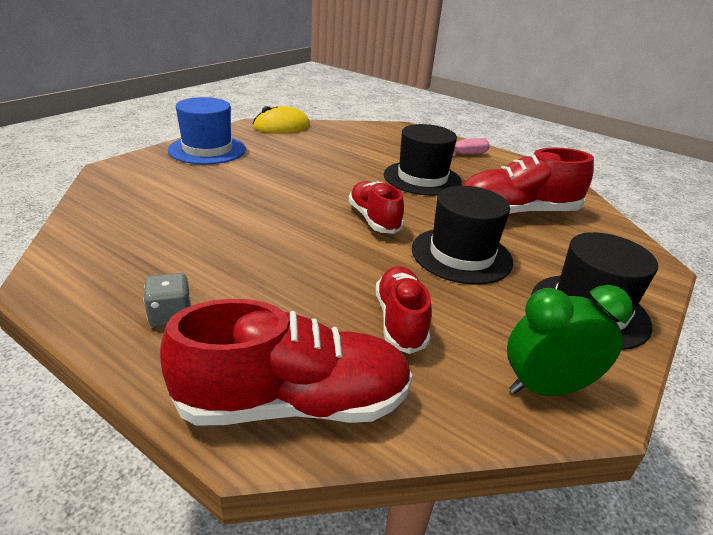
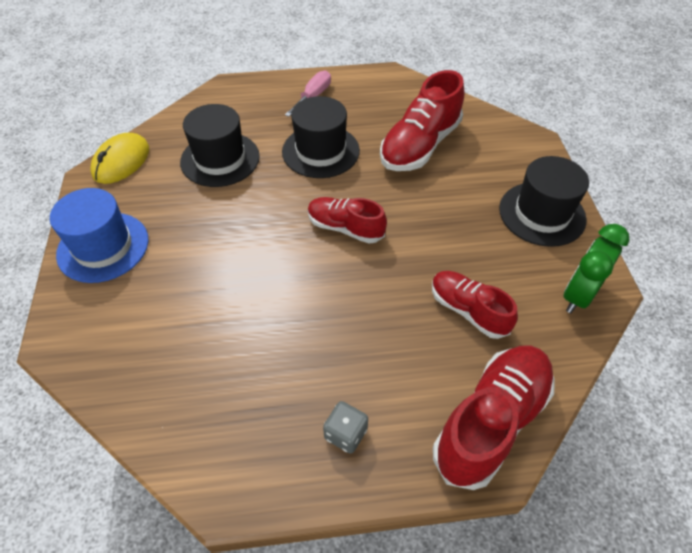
camera: 40 degrees left, 20 degrees up
(461, 255) = (435, 220): black hat -> black hat (220, 159)

